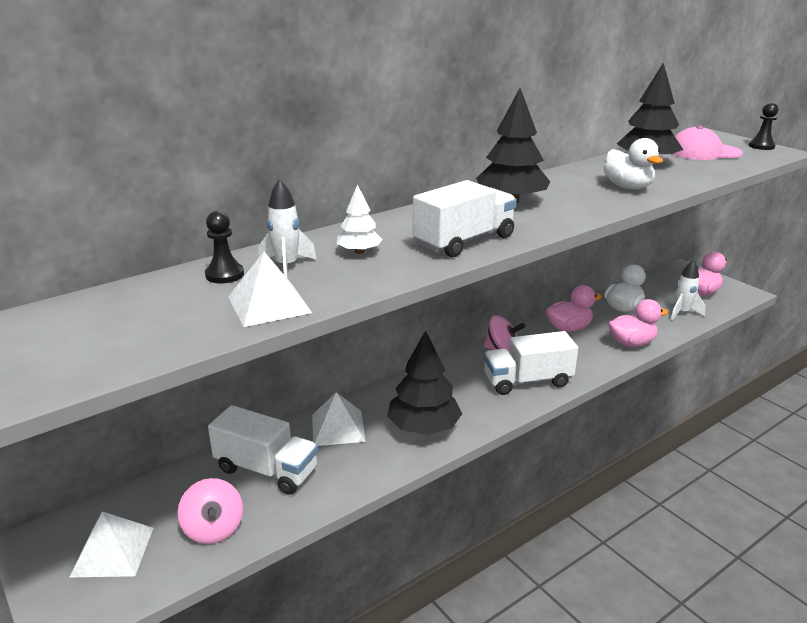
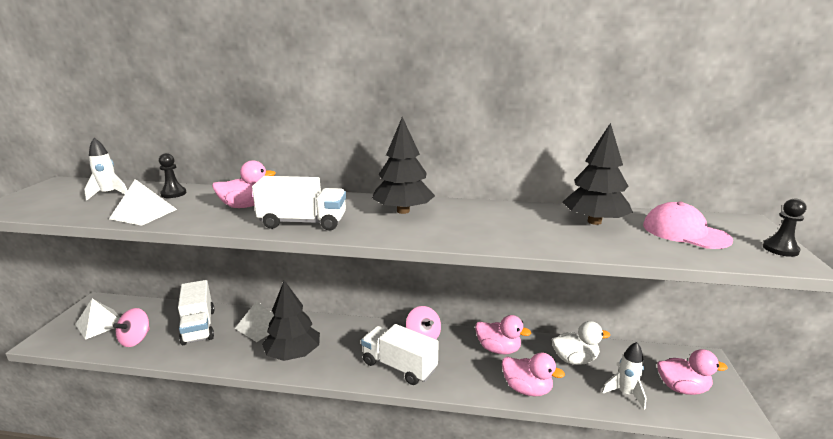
camera: 45 degrees right, 5 degrees down
(287, 267) = (200, 200): white rocket -> white rocket (109, 194)
(359, 252) = (245, 206): white tree -> pink duck
(628, 187) = (515, 233): white duck -> none

